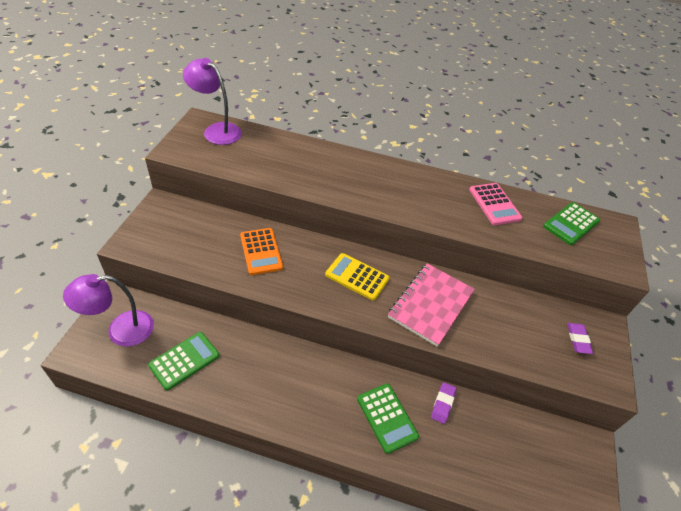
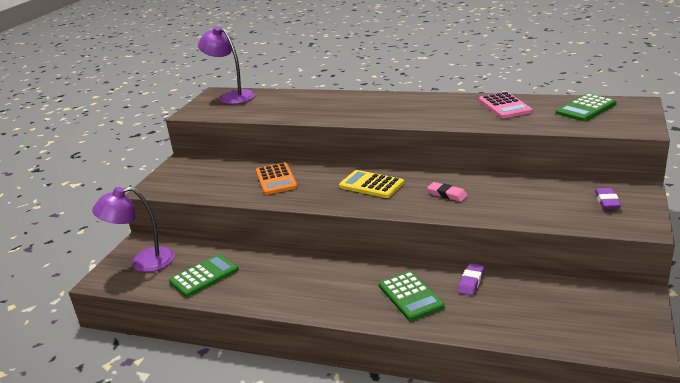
camera: 10 degrees right, 20 degrees down
(430, 305) = (447, 194): pink notebook -> pink eraser

